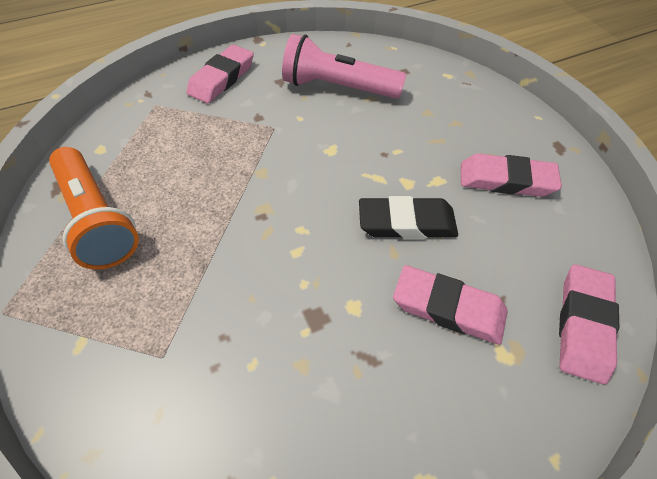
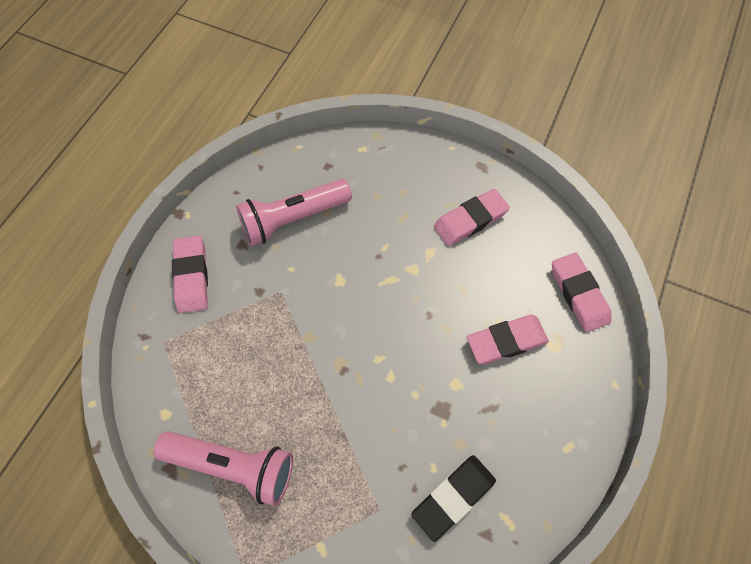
camera: 40 degrees left, 10 degrees up
(97, 219) = (233, 466): orange flashlight -> pink flashlight
(406, 222) = (437, 301): black eraser -> black eraser (453, 497)

